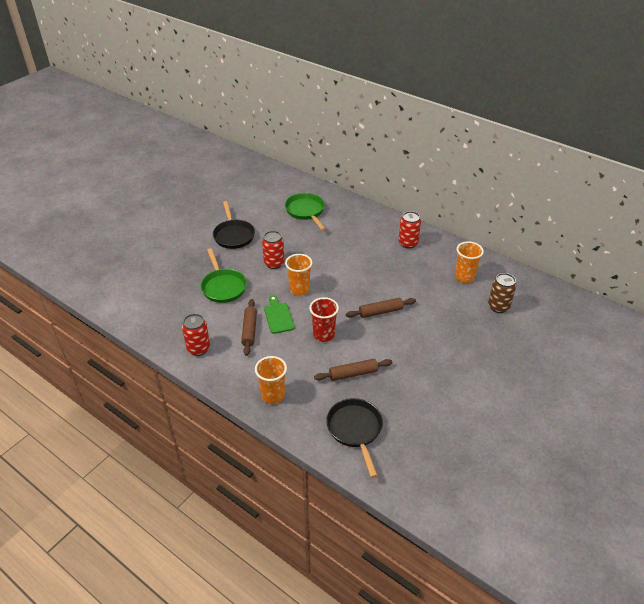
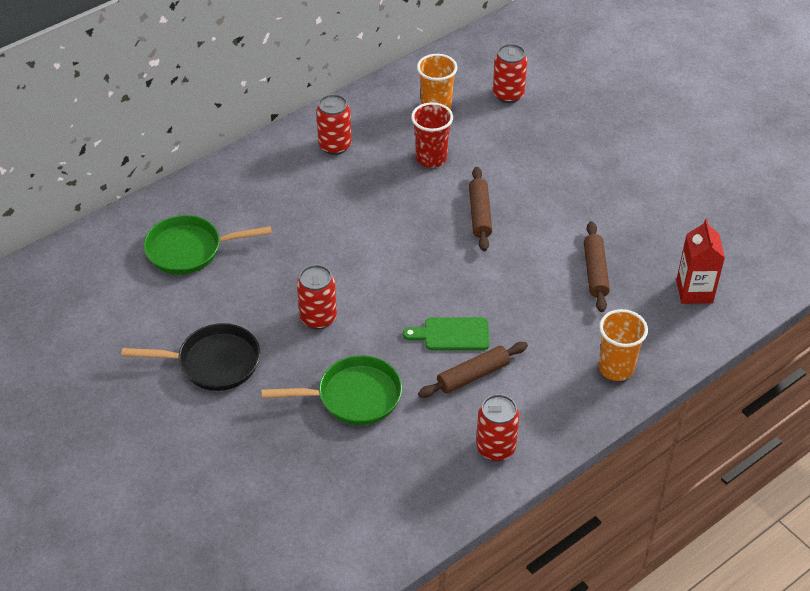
camera: 75 degrees left, 5 degrees up
(249, 330) = (473, 375): brown rolling pin -> brown rolling pin turned 45 degrees counterclockwise
(299, 289) = (397, 297): orange cup -> none
(324, 335) = (509, 288): red cup -> red cup (431, 158)
(355, 430) = (694, 291): black pan -> red carton
(498, 307) = (508, 95): brown can -> red can

